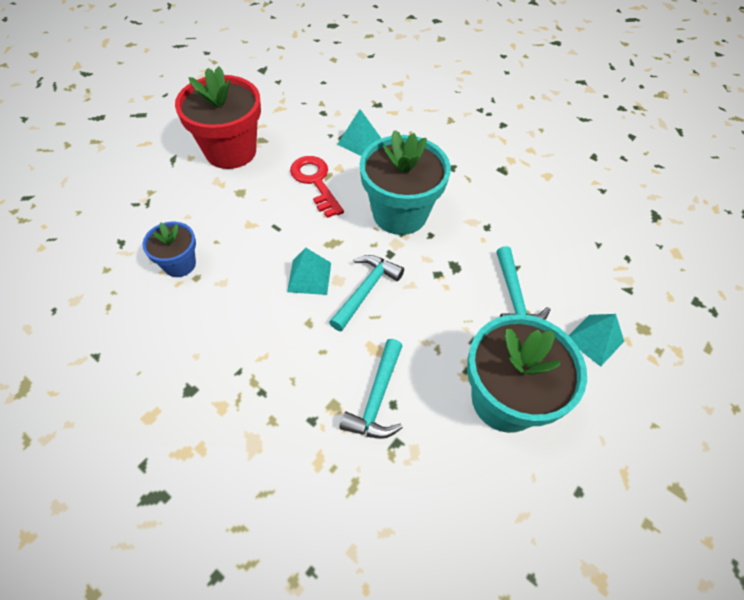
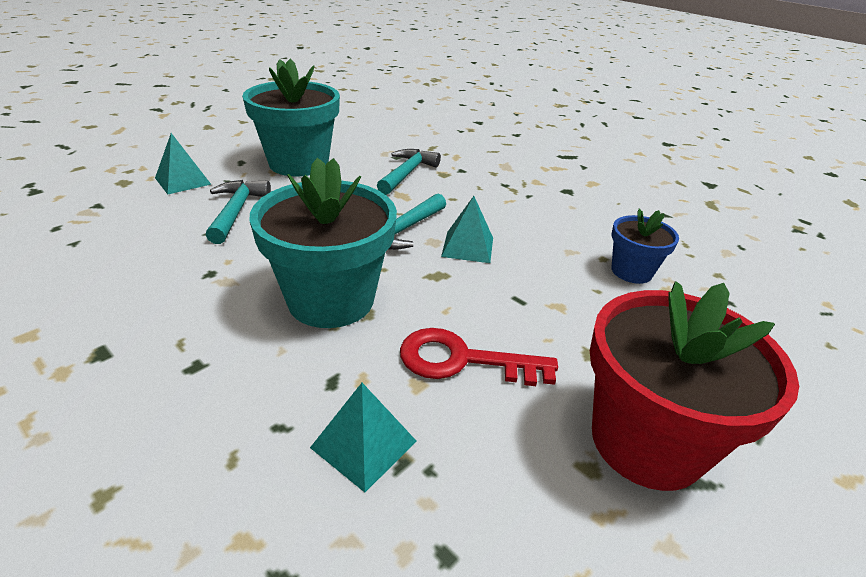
camera: 175 degrees left, 20 degrees down
(315, 182) = (463, 360): red key -> red key turned 120 degrees clockwise

